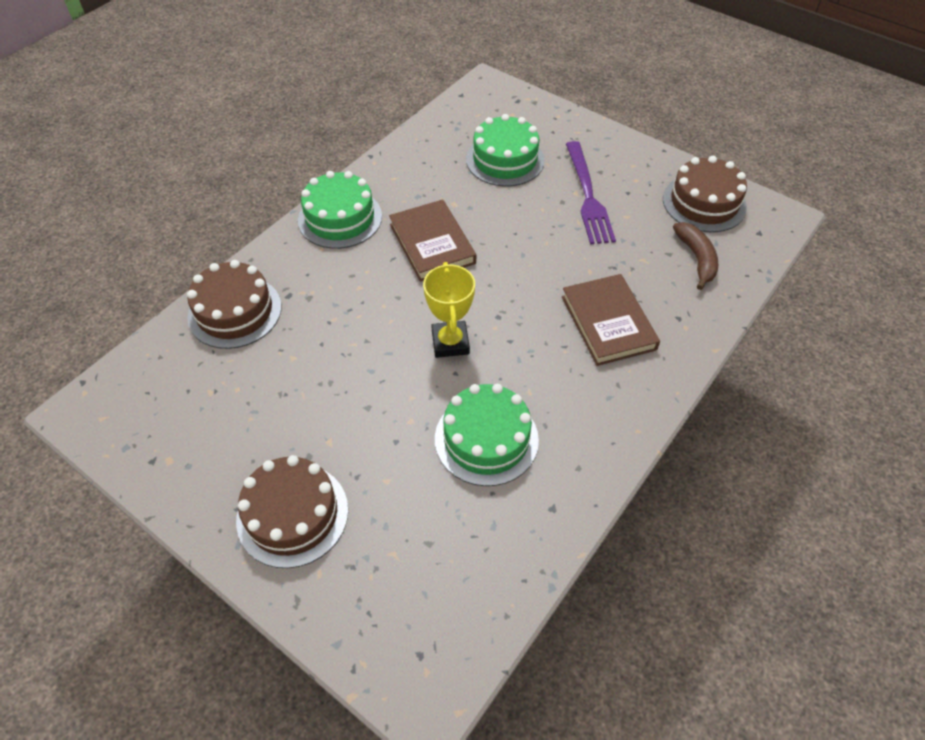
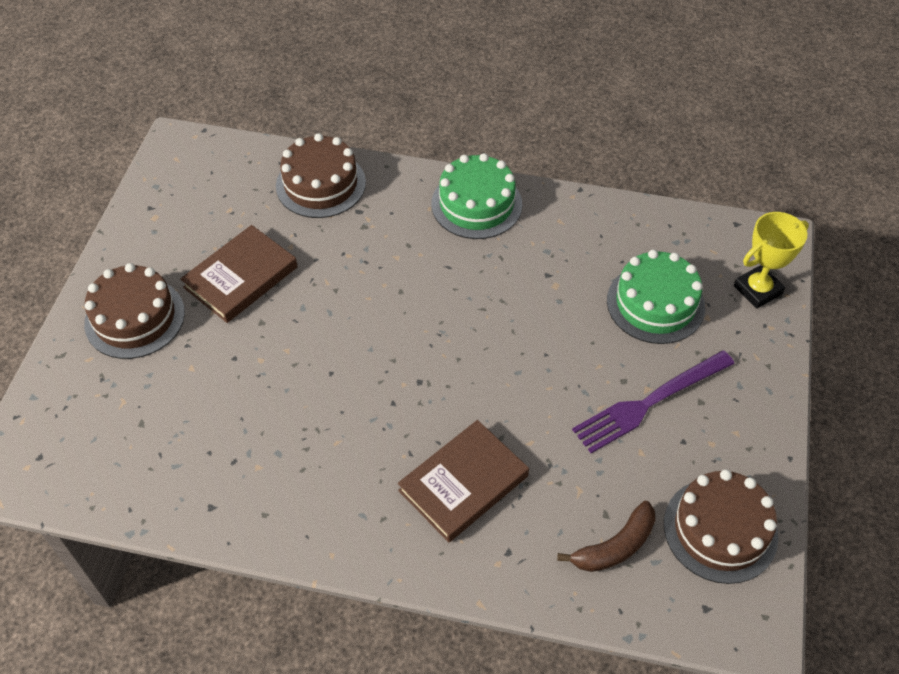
camera: 65 degrees right, 0 degrees up
(432, 244) = (486, 289): brown book -> brown book (241, 277)
(450, 342) = (365, 354): yellow trophy -> yellow trophy (757, 290)
(486, 439) = (265, 426): green cake -> none

